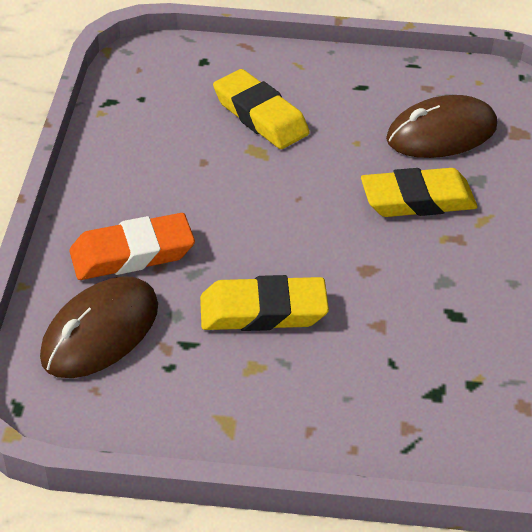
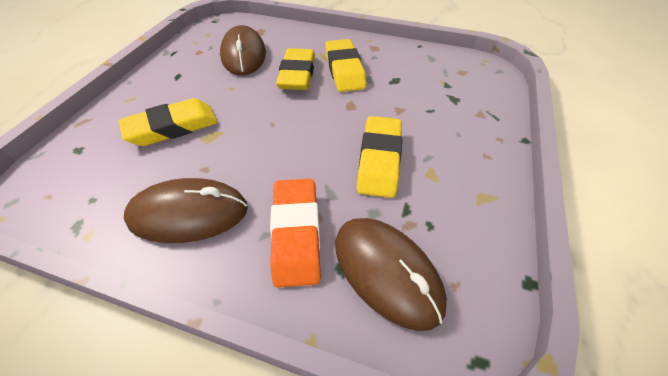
camera: 75 degrees left, 5 degrees up
(139, 168) = (188, 214): none -> brown mouse
(454, 250) = (344, 70): none -> yellow eraser

